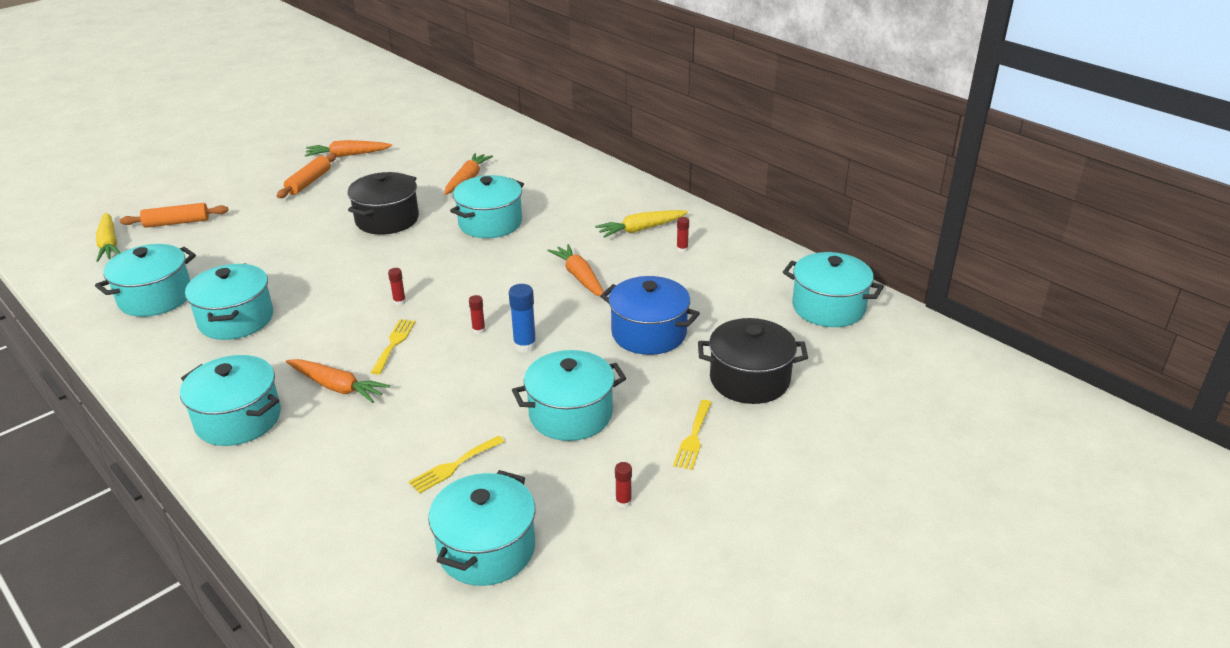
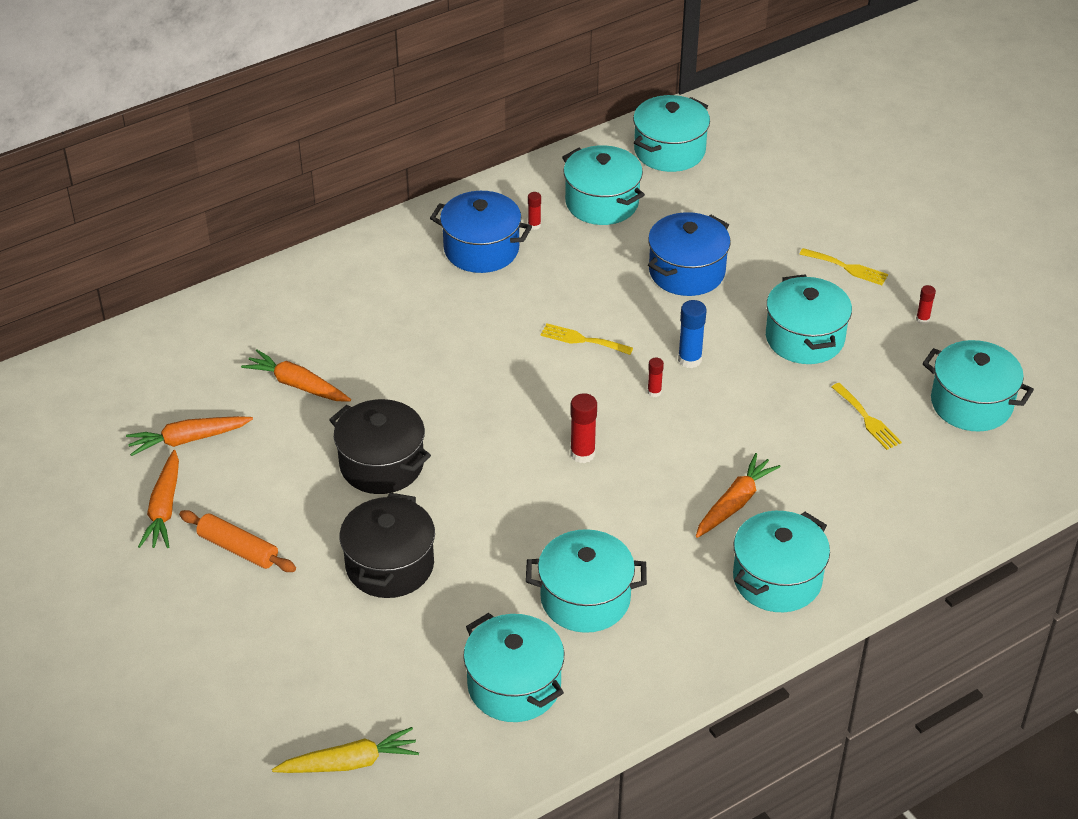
camera: 80 degrees left, 10 degrees up
(177, 222) = (310, 690): orange rolling pin -> none
(394, 344) = (665, 459): yellow fork -> yellow fork (582, 340)
(399, 302) = (582, 454): red glue stick -> red glue stick, size x1.71
(490, 223) = (424, 370): turquoise pot -> turquoise pot (602, 202)
(579, 277) = (569, 308): orange carrot -> orange carrot (188, 440)
(641, 229) = (481, 249): yellow carrot -> blue pot
(749, 379) = (772, 221): black pot -> black pot (390, 565)

